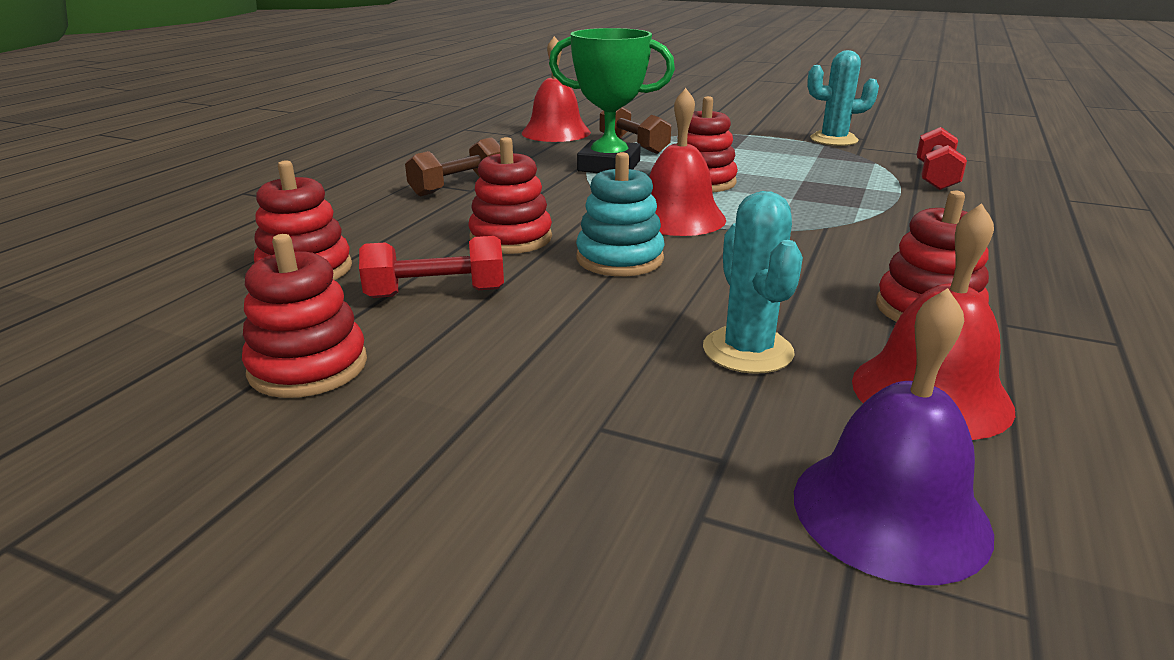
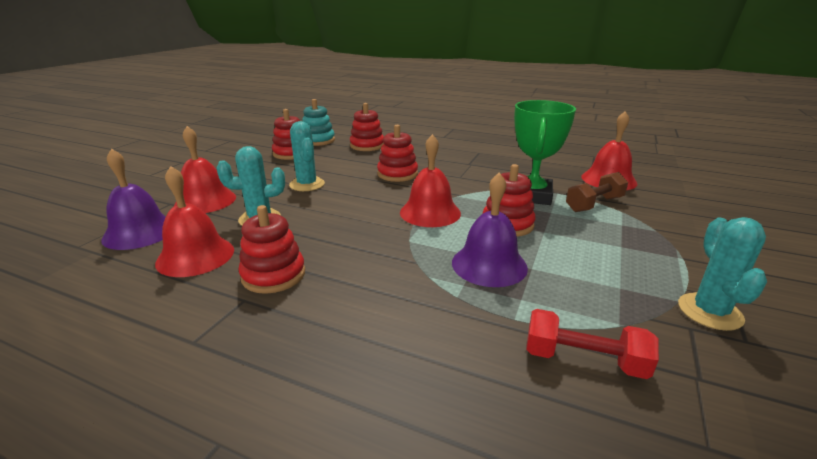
camera: 90 degrees right, 0 degrees up
(436, 293) = (340, 165): red dumbbell -> none
(458, 186) = (473, 161): brown dumbbell -> none
(559, 320) = (307, 184): none -> turquoise cactus
(619, 259) = (368, 196): turquoise stacking toy -> turquoise stacking toy (318, 140)
(670, 448) = (205, 201): none -> red bell
(807, 195) = (489, 264): none -> purple bell

